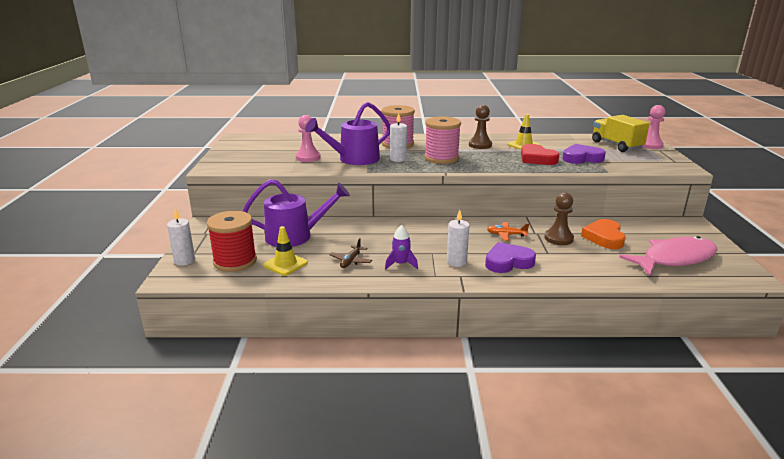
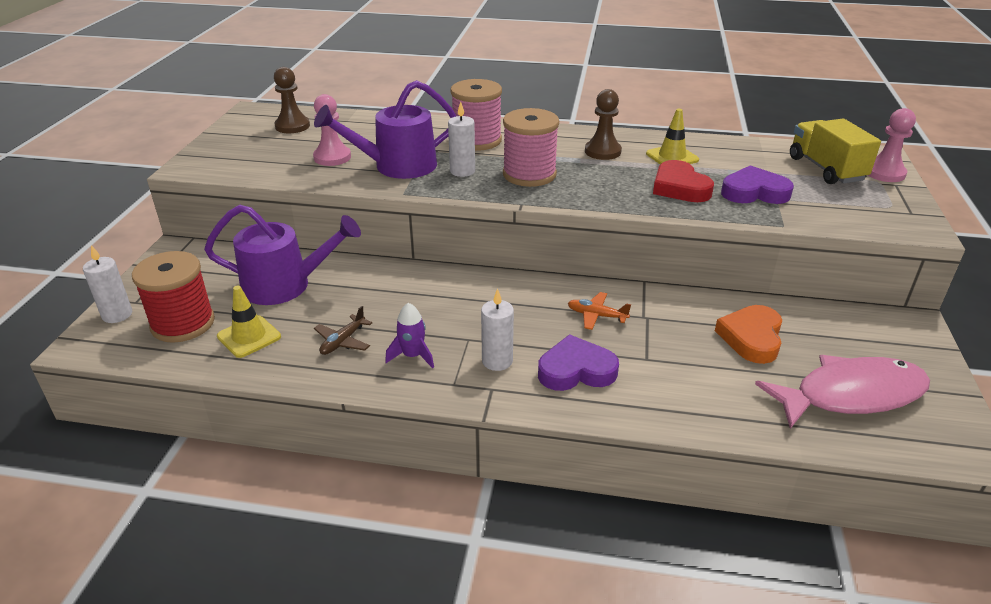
camera: 10 degrees right, 10 degrees up
(558, 238) = (676, 332): brown pawn -> brown pawn (292, 126)

